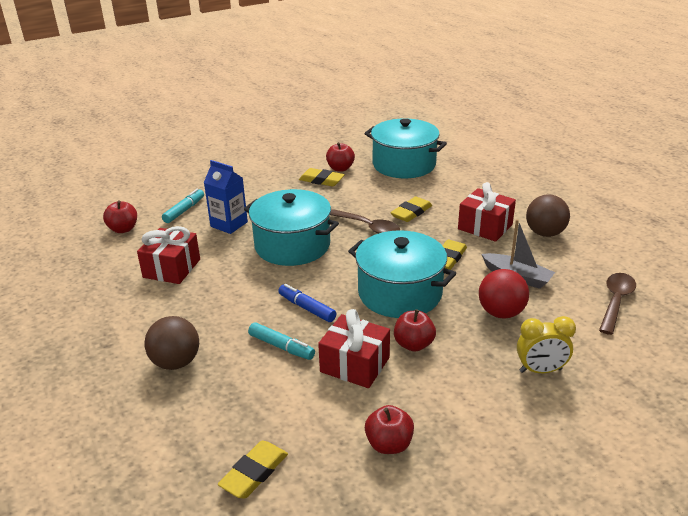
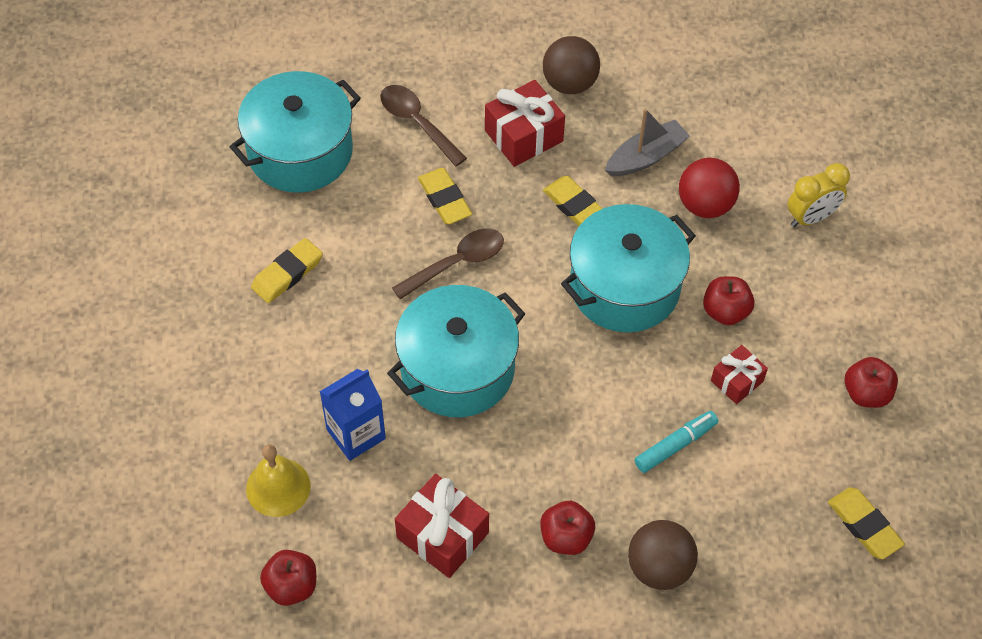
camera: 70 degrees left, 25 degrees up
(184, 210) = (278, 487): turquoise marker -> yellow bell
(306, 308) = (611, 396): blue marker -> none
(340, 168) = (263, 236): red apple -> red apple (566, 537)
(355, 364) = (737, 381): red gift -> red gift, size x0.61
(540, 370) = (811, 217): yellow clock -> yellow clock turned 45 degrees clockwise
(615, 301) = (730, 93): brown spoon -> brown spoon (417, 123)

